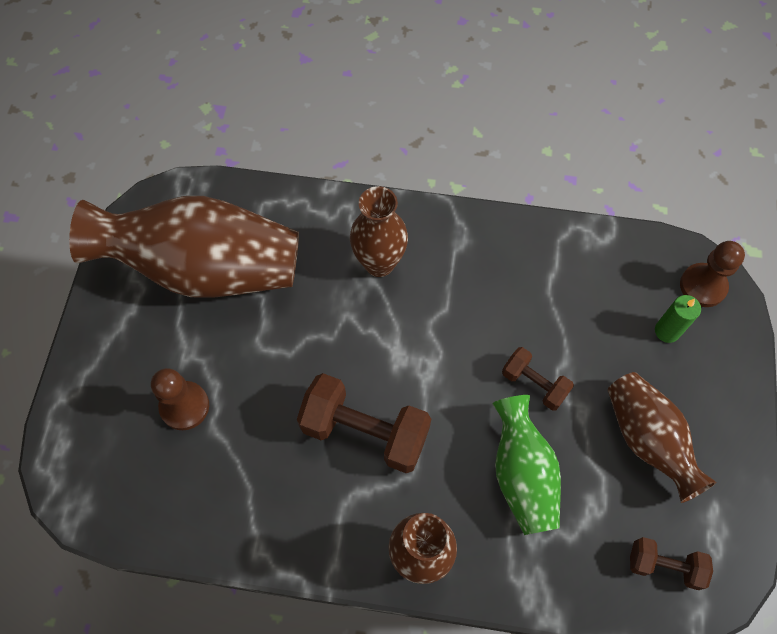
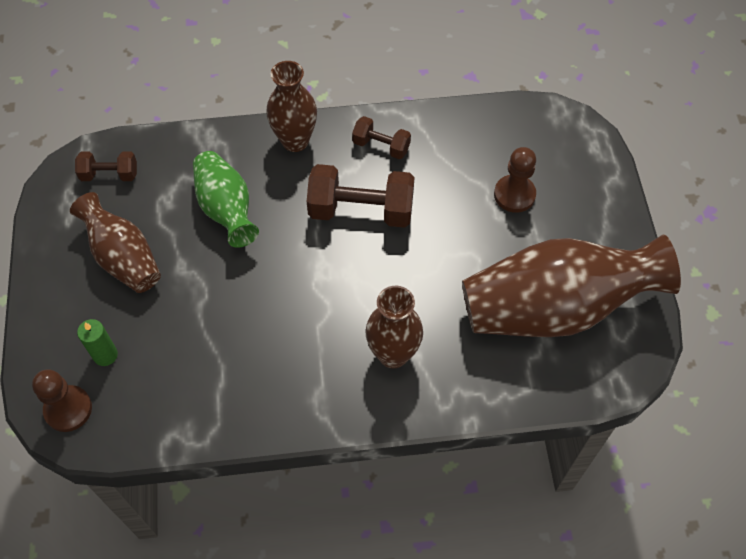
camera: 165 degrees right, 5 degrees down
(534, 384) = (225, 279): brown dumbbell -> brown dumbbell (381, 146)

